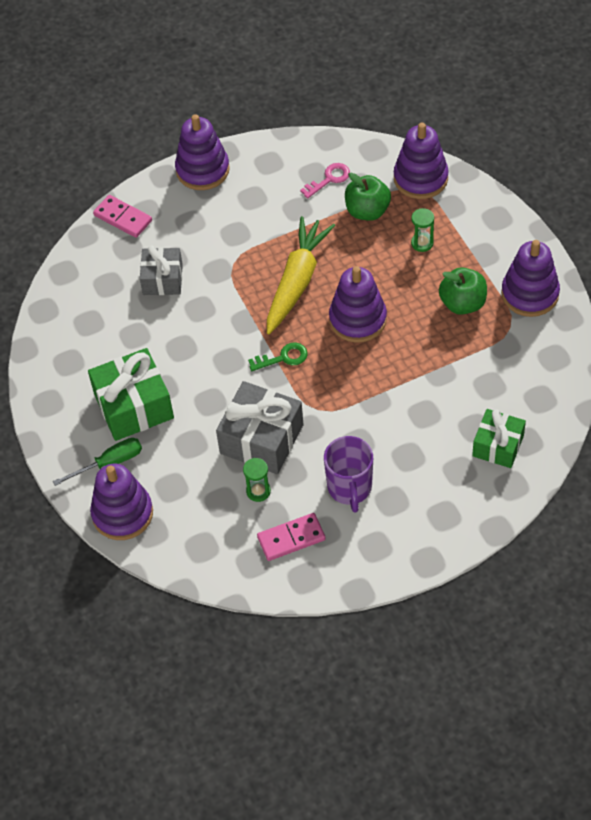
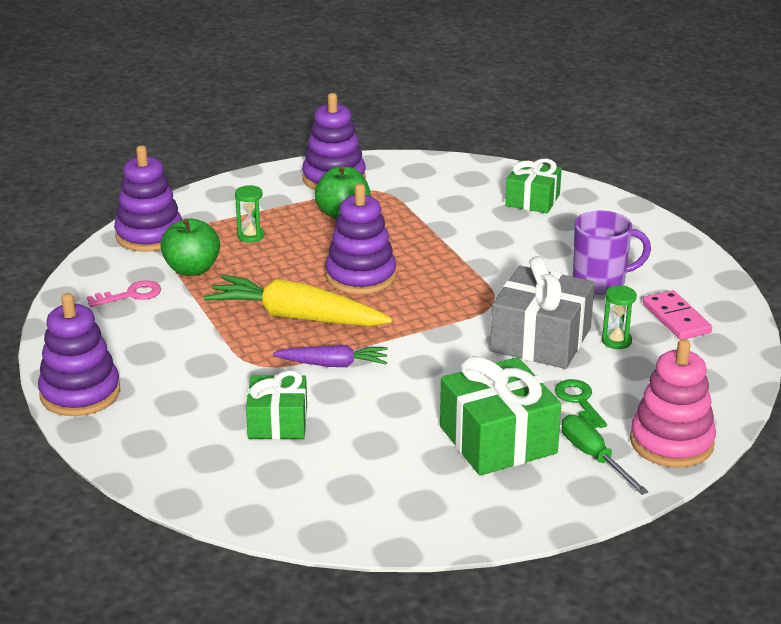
camera: 95 degrees left, 25 degrees down
(122, 513) = (671, 442): purple stacking toy -> pink stacking toy
(123, 218) = (153, 463): pink domino -> none
(162, 279) = (278, 422): grey gift -> green gift
(232, 307) = (333, 364): none -> purple carrot
(283, 358) = (417, 326): green key -> green key (579, 401)
(329, 179) = (131, 295): pink key -> pink key turned 105 degrees clockwise

